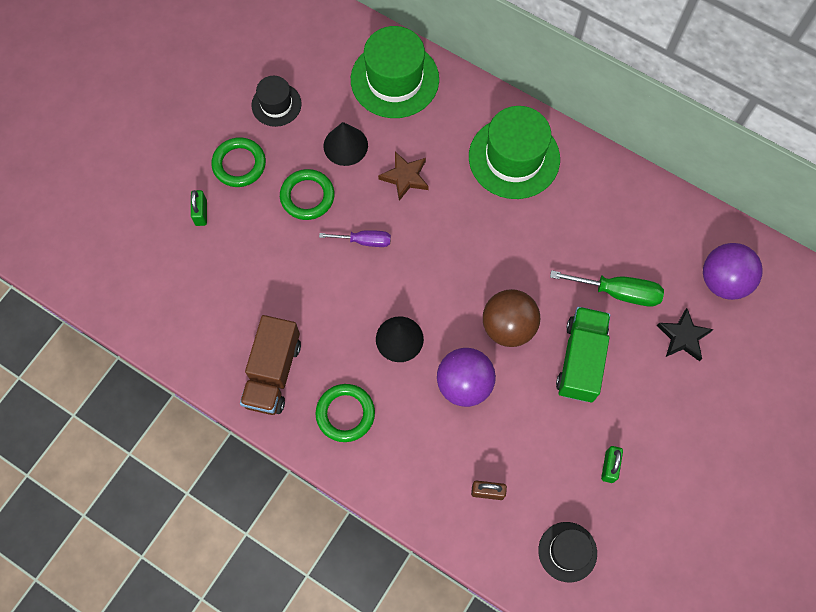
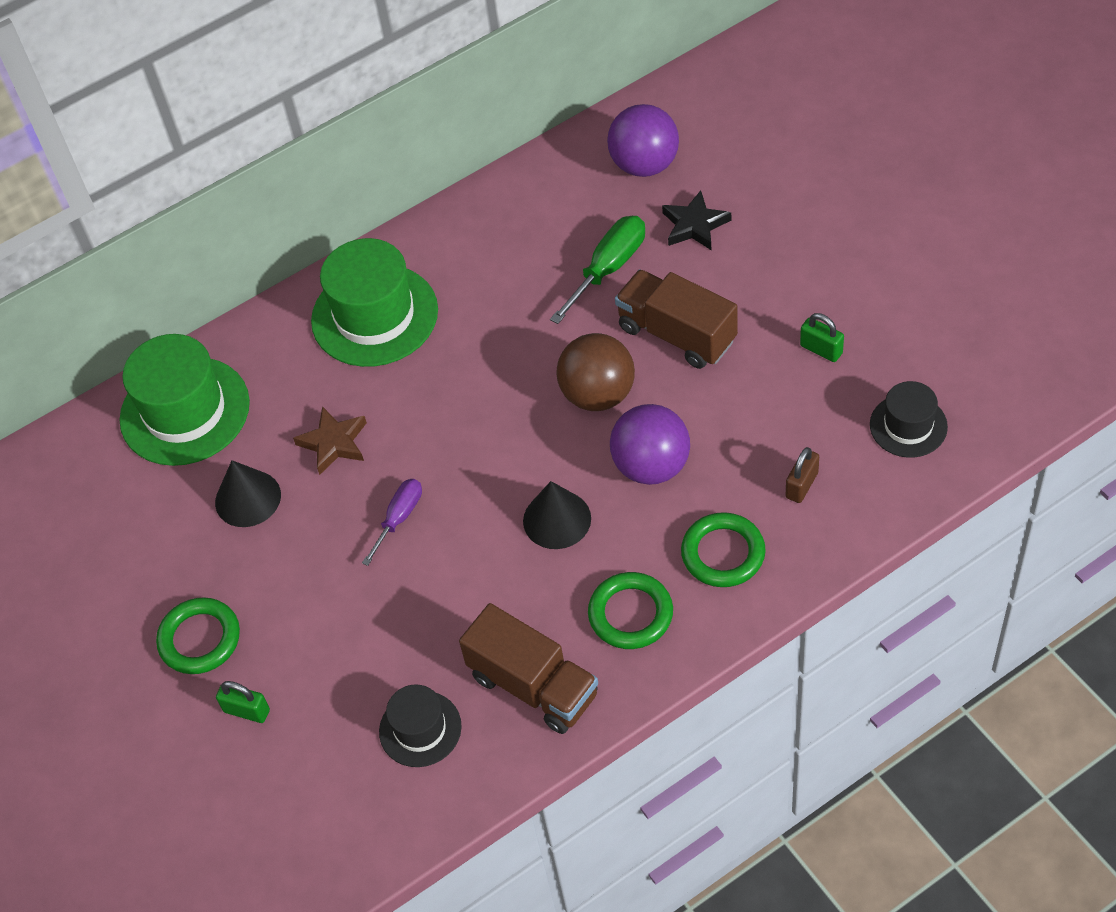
camera: 60 degrees left, 15 degrees down
(276, 104) = (135, 565): black hat -> black hat (420, 729)
(307, 196) = (297, 567): green ring -> green ring (723, 553)
(580, 360) = (677, 334): green truck -> brown truck

